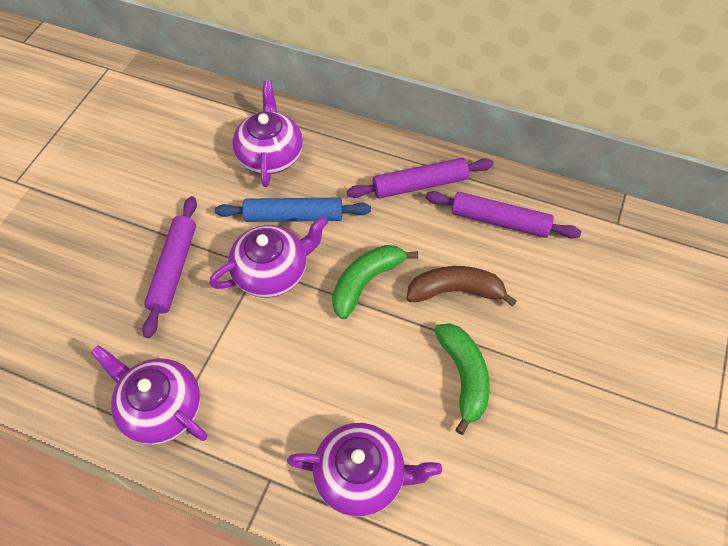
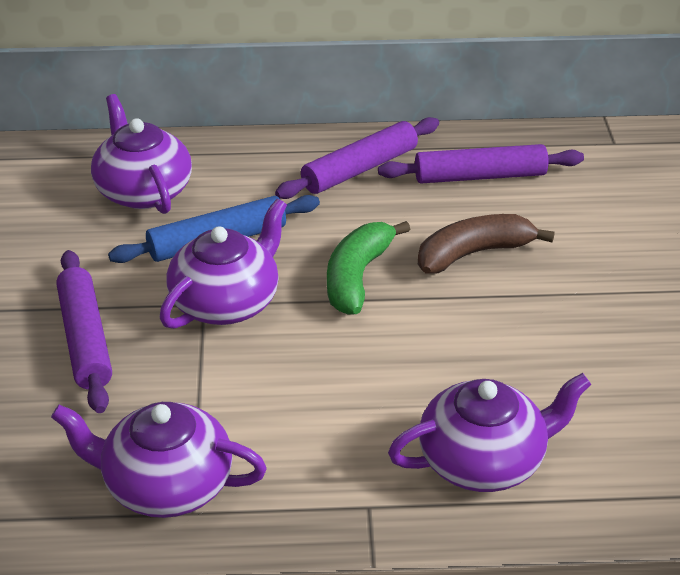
camera: 25 degrees left, 20 degrees down
(464, 376) = (540, 328): green banana -> none

